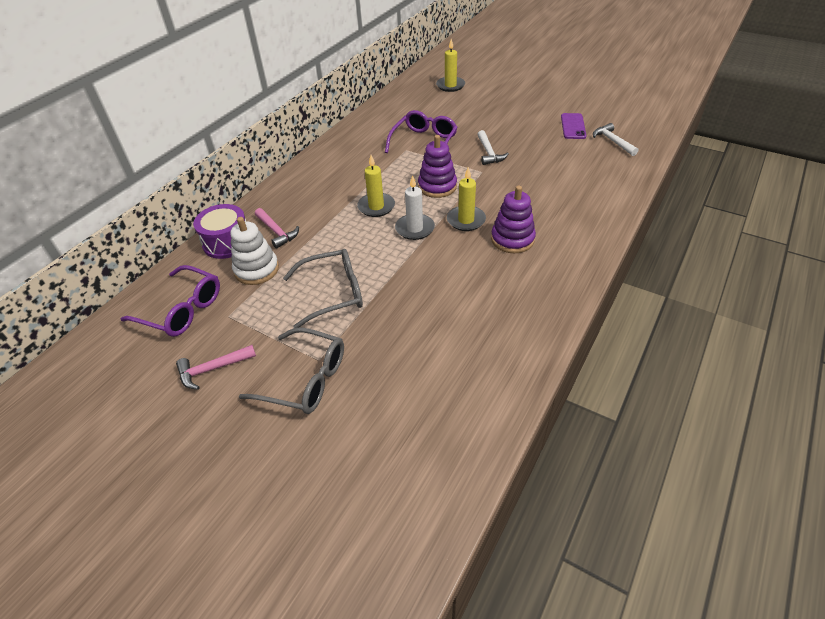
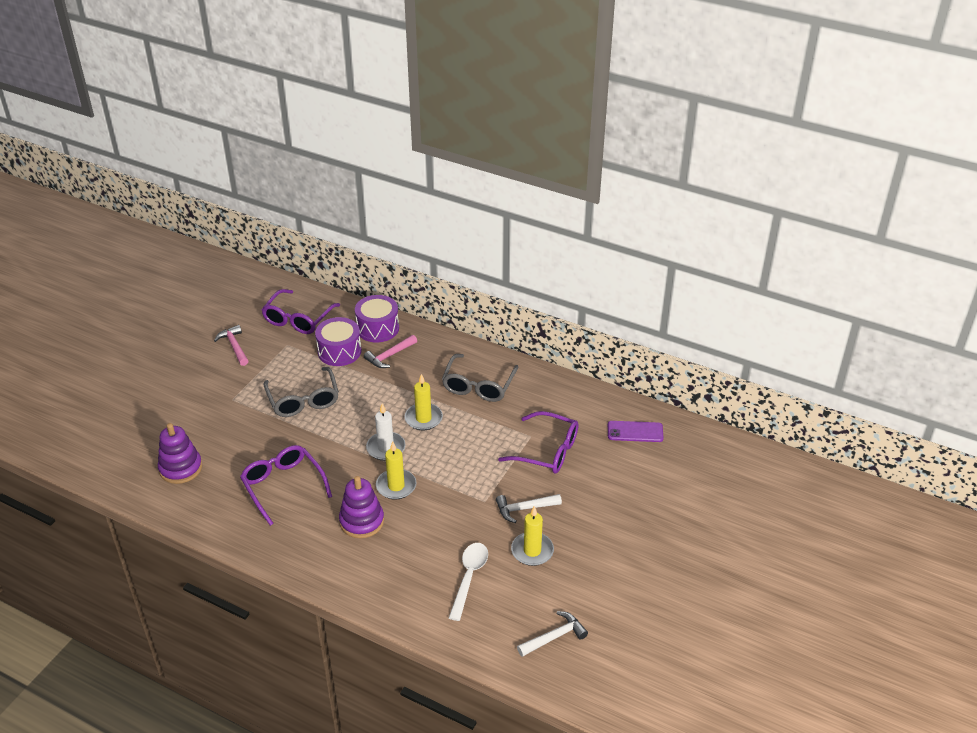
camera: 85 degrees right, 5 degrees down
(256, 269) = (339, 351): white stacking toy -> purple drum
(305, 379) = (214, 394): grey glasses -> grey glasses (478, 385)
(437, 186) = (457, 463): purple stacking toy -> purple stacking toy (180, 468)
(450, 85) = (695, 474): yellow candle -> yellow candle (532, 551)
(468, 298) = (283, 486): none -> purple glasses
(566, 178) = (469, 577): none -> white spoon
(573, 126) = (592, 598): purple phone -> purple phone (635, 432)

